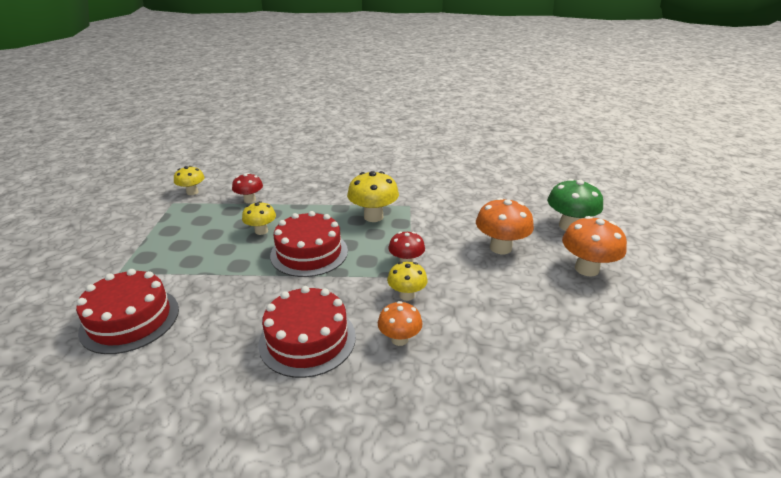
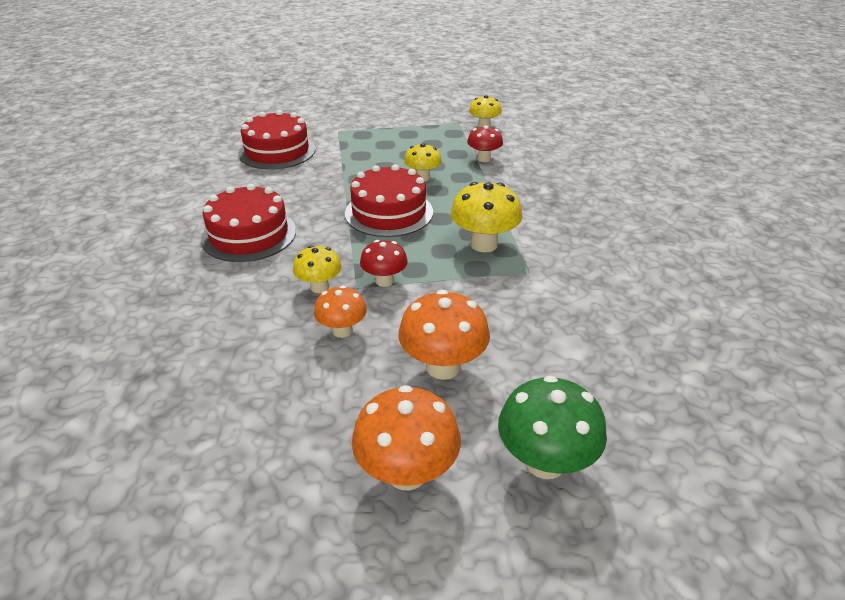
camera: 80 degrees right, 5 degrees up
(399, 339) = (246, 289): orange mushroom -> orange mushroom (342, 330)

